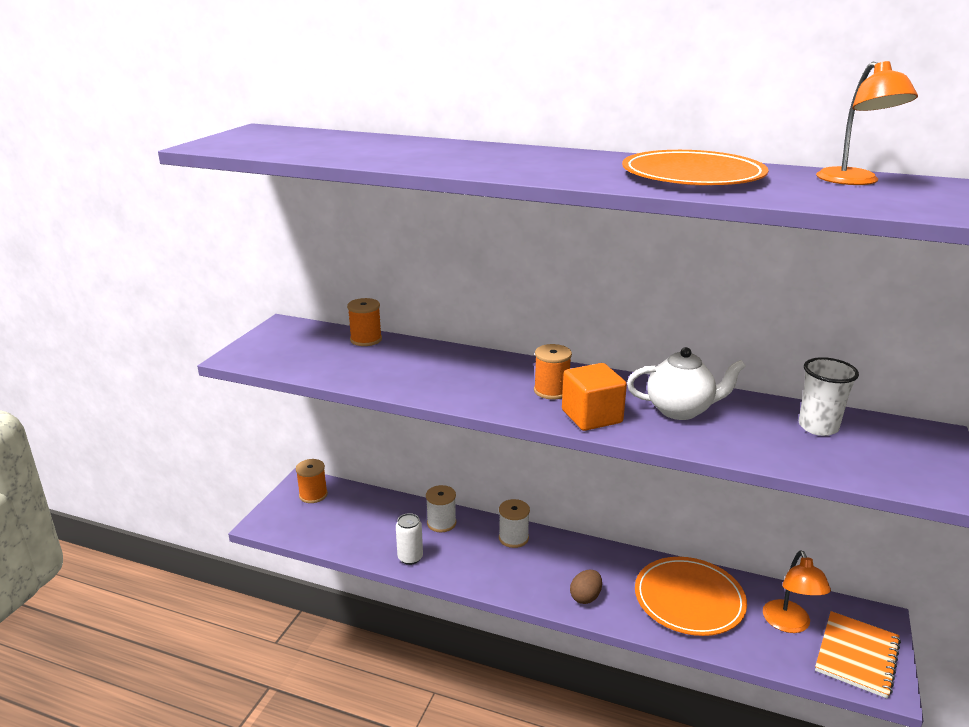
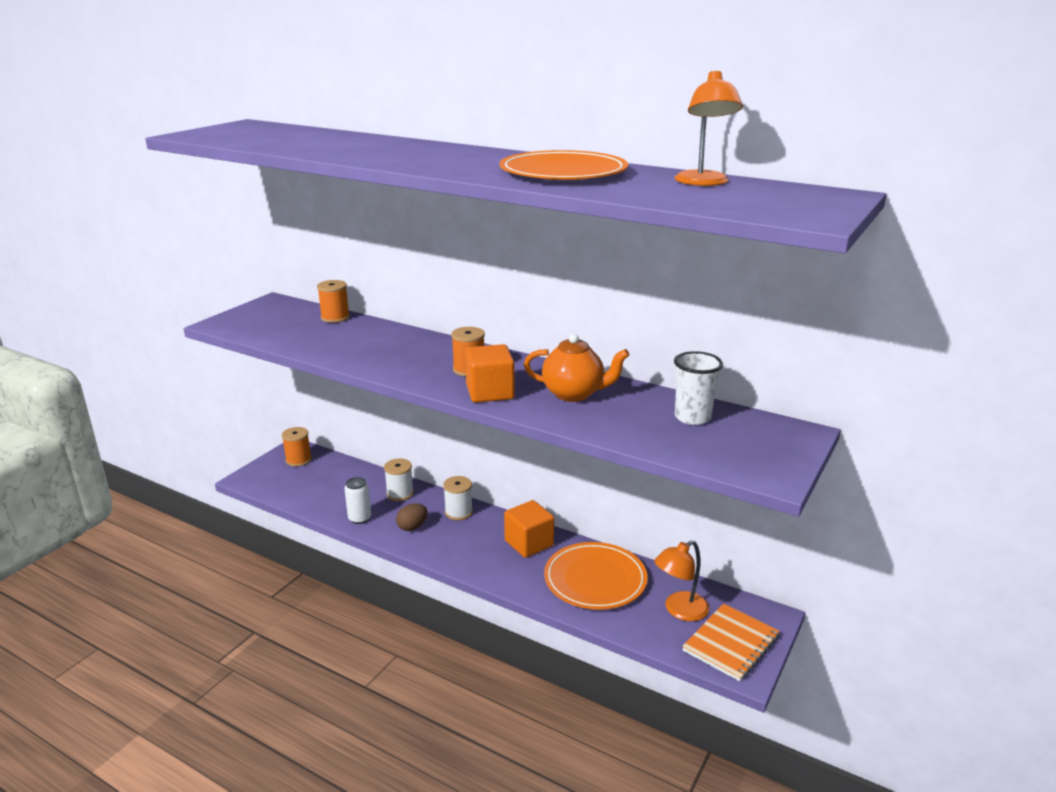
camera: 10 degrees right, 0 degrees up
(585, 597) = (500, 567): brown egg -> brown egg (412, 527)
(603, 566) = (529, 543): none -> orange cube
(680, 410) = (574, 394): white teapot -> orange teapot
(789, 624) = (679, 610): orange lamp -> orange lamp turned 45 degrees clockwise

